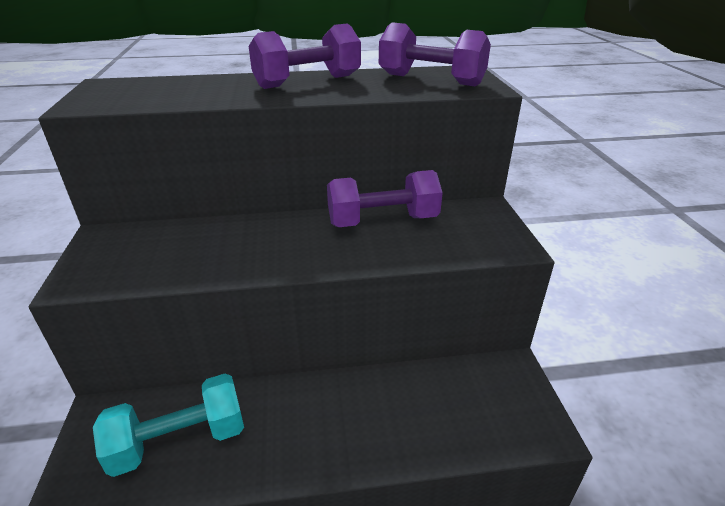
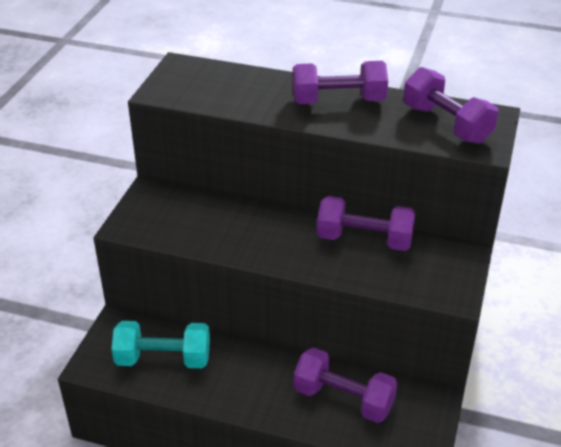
camera: 25 degrees right, 5 degrees up
(425, 407) = (343, 399): none -> purple dumbbell

